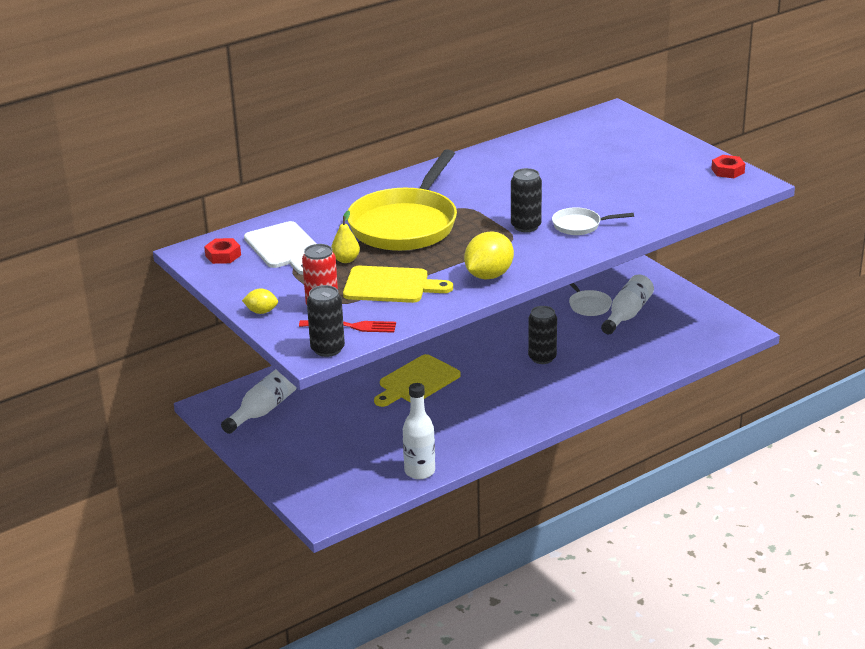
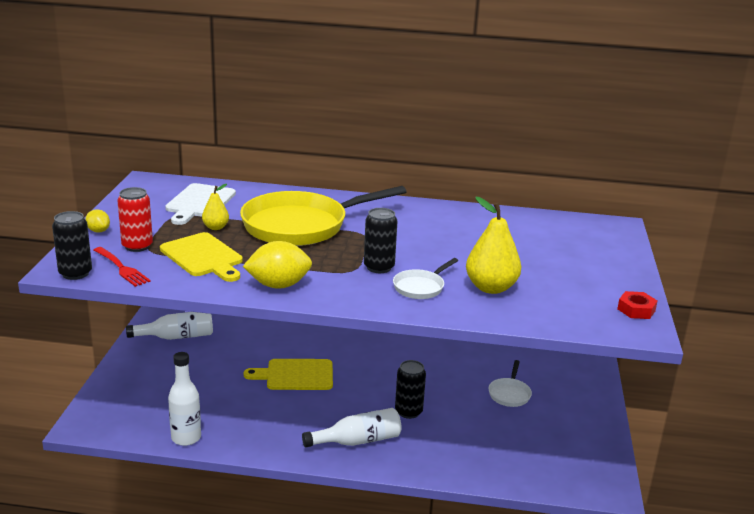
camera: 40 degrees right, 5 degrees down
(223, 255) = (158, 190): red nut -> none
(580, 225) = (420, 287): white pan -> white pan turned 90 degrees counterclockwise
(622, 202) = (491, 288): none -> yellow pear
(627, 314) = (530, 418): white bottle -> white bottle (358, 441)

